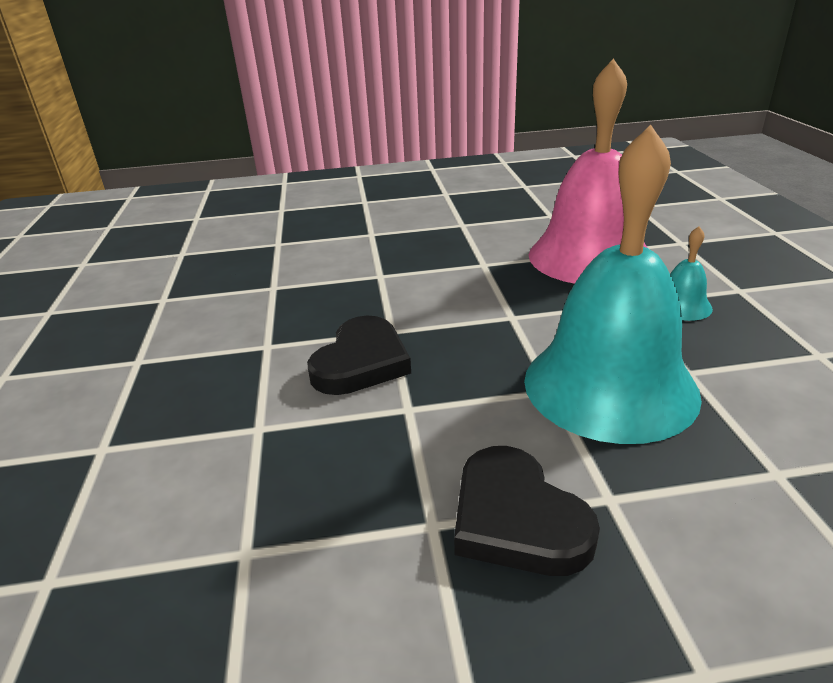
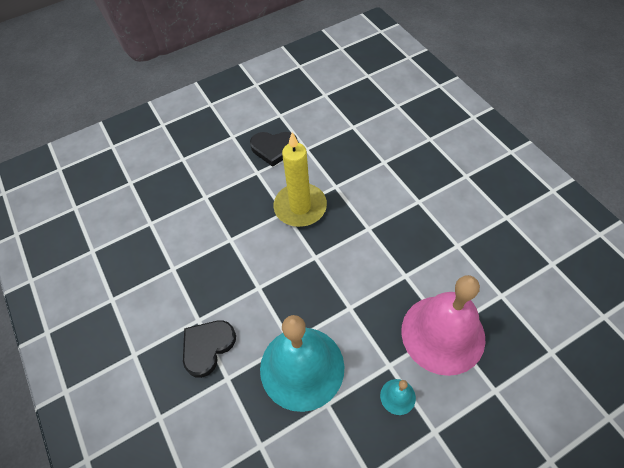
camera: 70 degrees right, 25 degrees up
(275, 326) = (300, 207): none -> yellow candle
(361, 362) = (284, 255): black heart -> black heart (274, 149)

